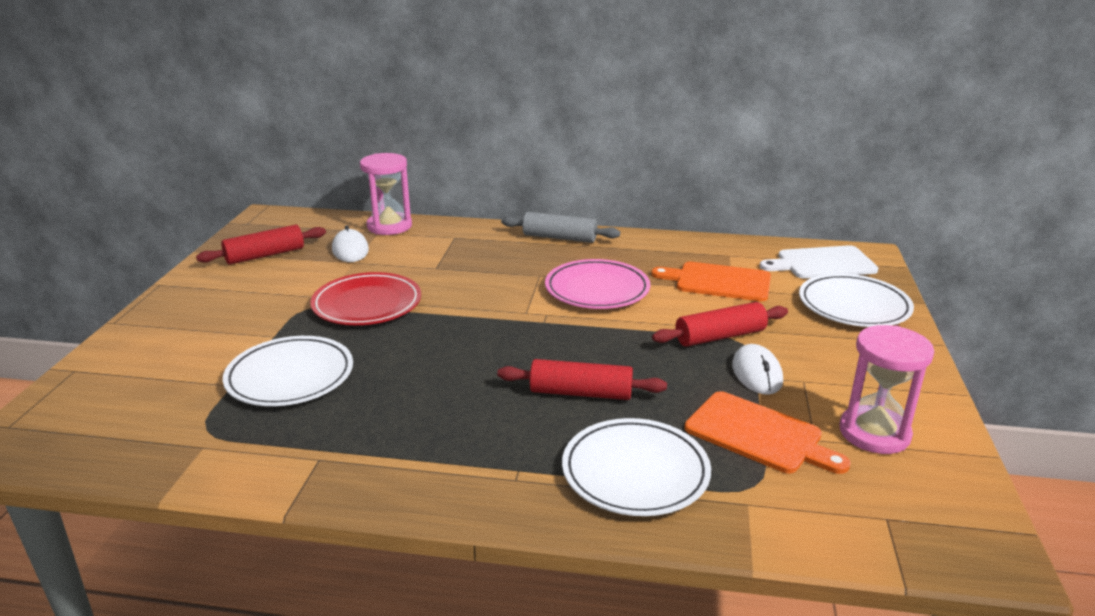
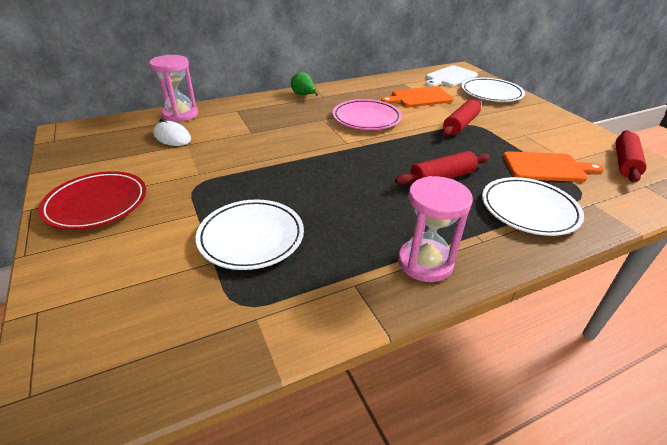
camera: 35 degrees left, 10 degrees up
(265, 255) = (105, 159): red rolling pin -> red rolling pin (625, 163)
(367, 304) = (237, 169): red plate -> red plate (96, 204)
(559, 238) = (304, 95): grey rolling pin -> green pear
(756, 373) = (502, 138): white mouse -> none
(874, 433) = (584, 149): pink hourglass -> pink hourglass (425, 262)

